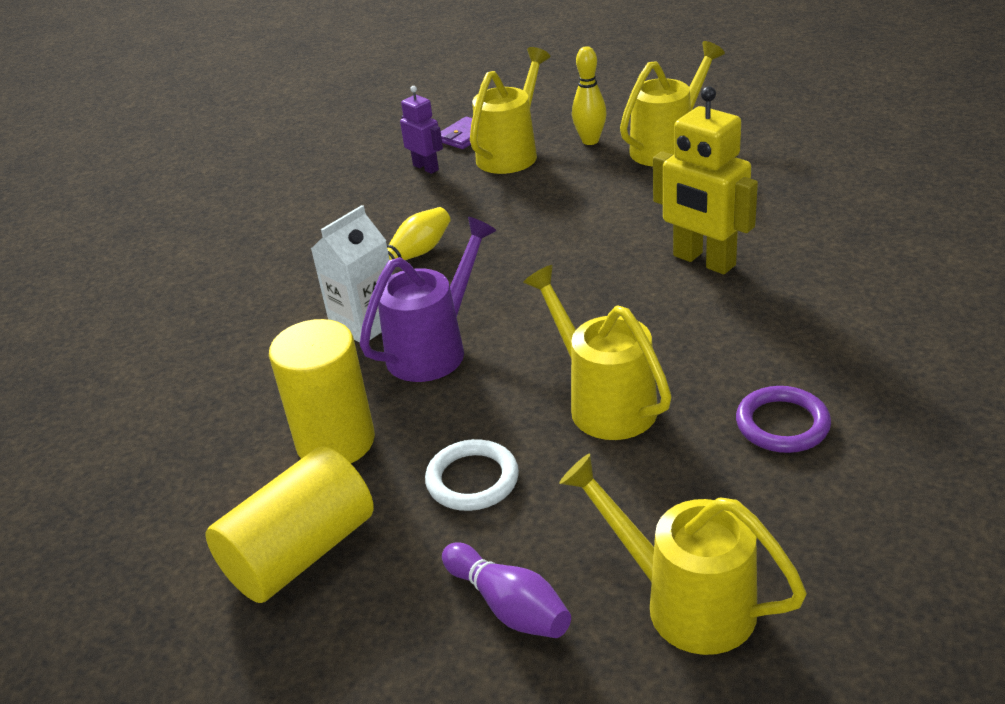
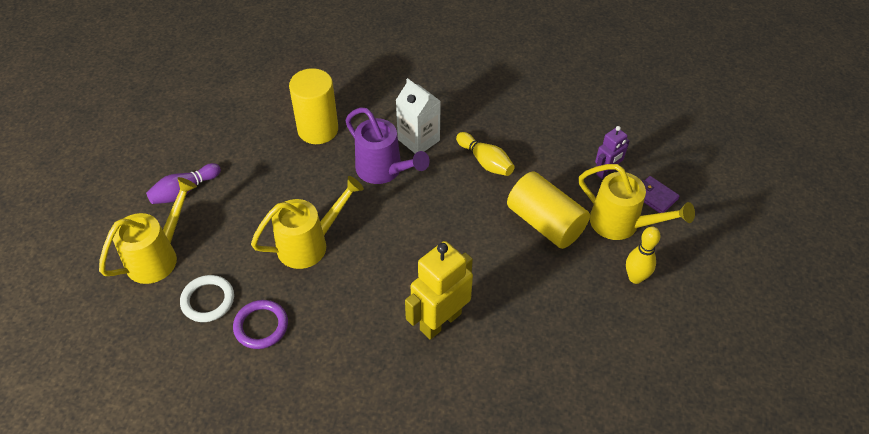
camera: 90 degrees right, 15 degrees up
(300, 552) = (247, 120): yellow cylinder -> yellow cylinder (545, 223)
(472, 480) = (270, 182): white ring -> white ring (208, 300)
(668, 147) = (617, 330): yellow watering can -> none

